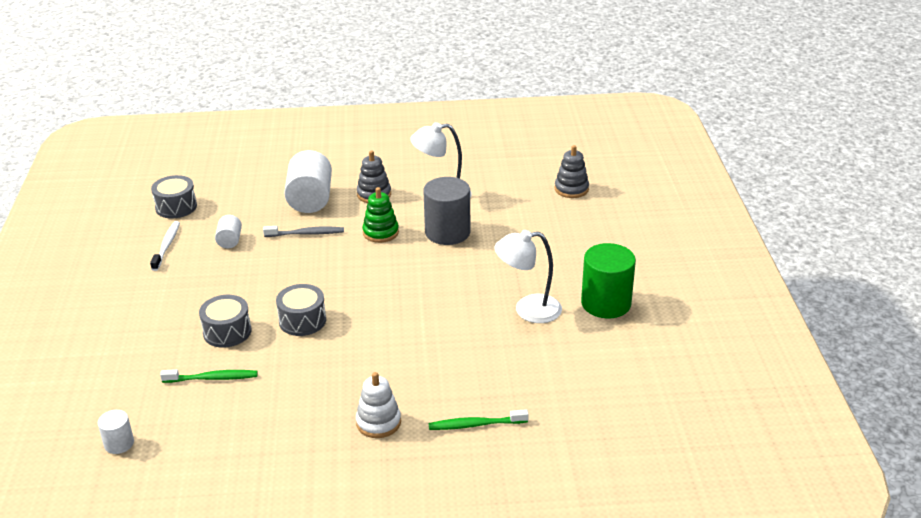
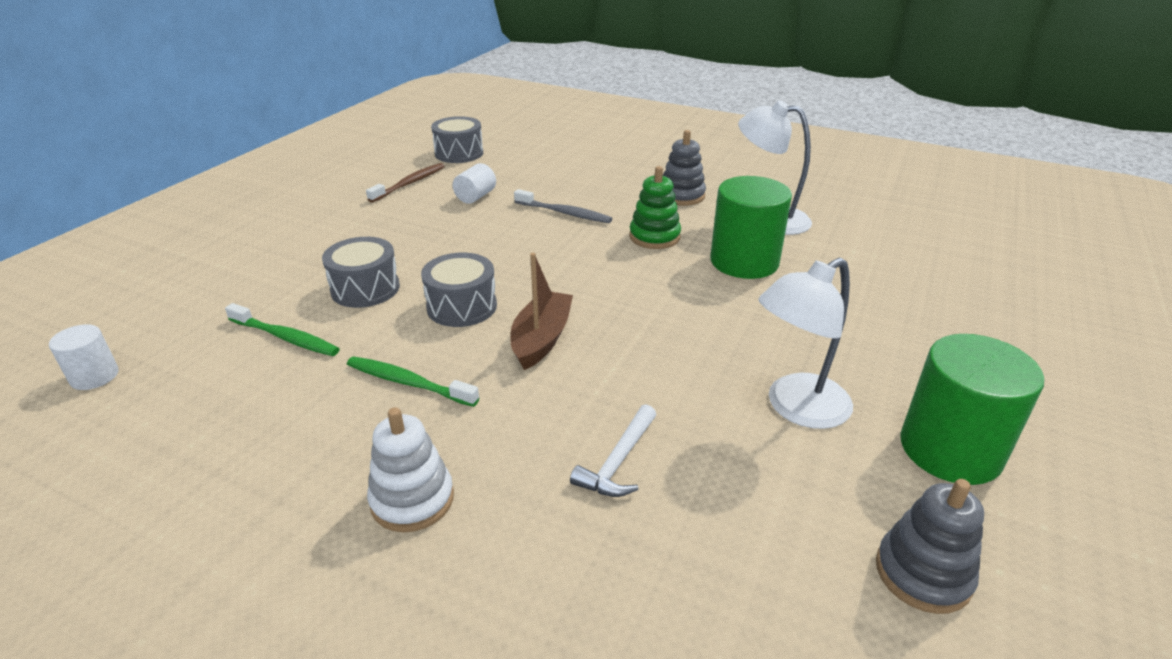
camera: 30 degrees right, 0 degrees up
(167, 246) = (410, 183): white toothbrush -> brown toothbrush
(310, 199) = (602, 182): white cylinder -> none
(369, 322) = (541, 339): none -> brown boat
(447, 232) = (744, 261): grey cylinder -> green cylinder
(462, 367) = (618, 462): none -> white hammer
(475, 425) = (558, 584): green toothbrush -> green toothbrush (408, 383)
(528, 310) = (796, 408): white lamp -> white lamp turned 60 degrees counterclockwise
(571, 189) = (970, 260): grey stacking toy -> grey stacking toy (923, 573)

